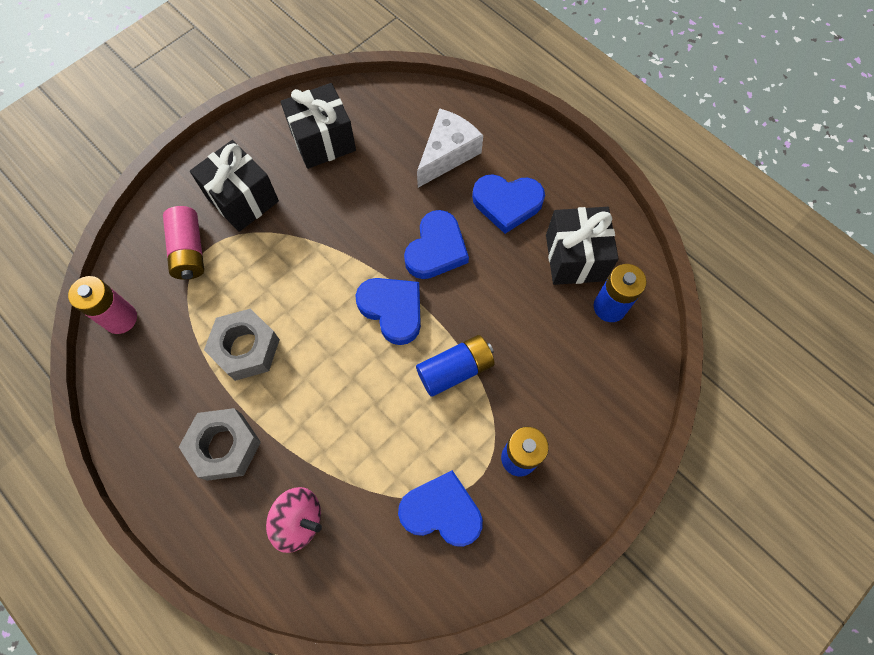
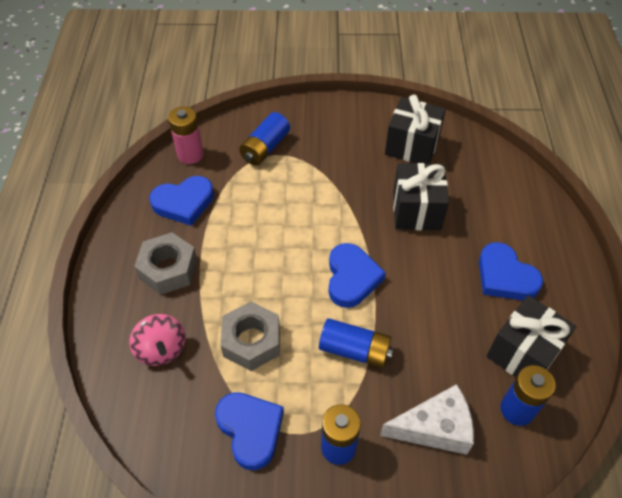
camera: 45 degrees right, 15 degrees down
(189, 251) = (265, 148): pink battery -> blue battery
(242, 199) = (326, 143): black gift -> black gift (416, 210)
(246, 348) = (239, 226): grey nut -> grey nut (251, 341)
(436, 249) = (421, 265): blue heart -> blue heart (184, 203)
(447, 154) = (492, 213): white cheese -> white cheese (434, 428)

